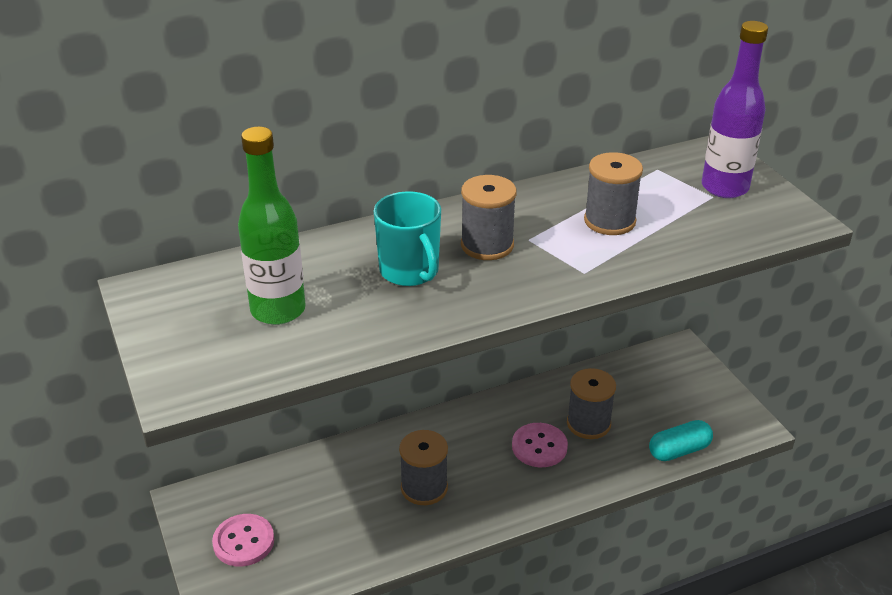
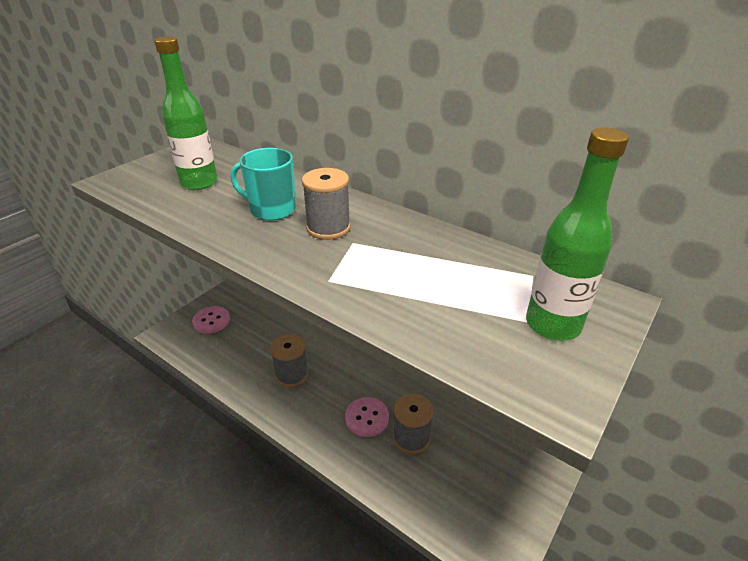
camera: 60 degrees right, 0 degrees up
(410, 271) = (271, 209): turquoise mug -> turquoise mug turned 75 degrees clockwise
(609, 221) = (417, 272): grey spool -> none
(679, 451) = (426, 513): turquoise capsule -> none
(724, 187) = (552, 325): purple bottle -> green bottle

